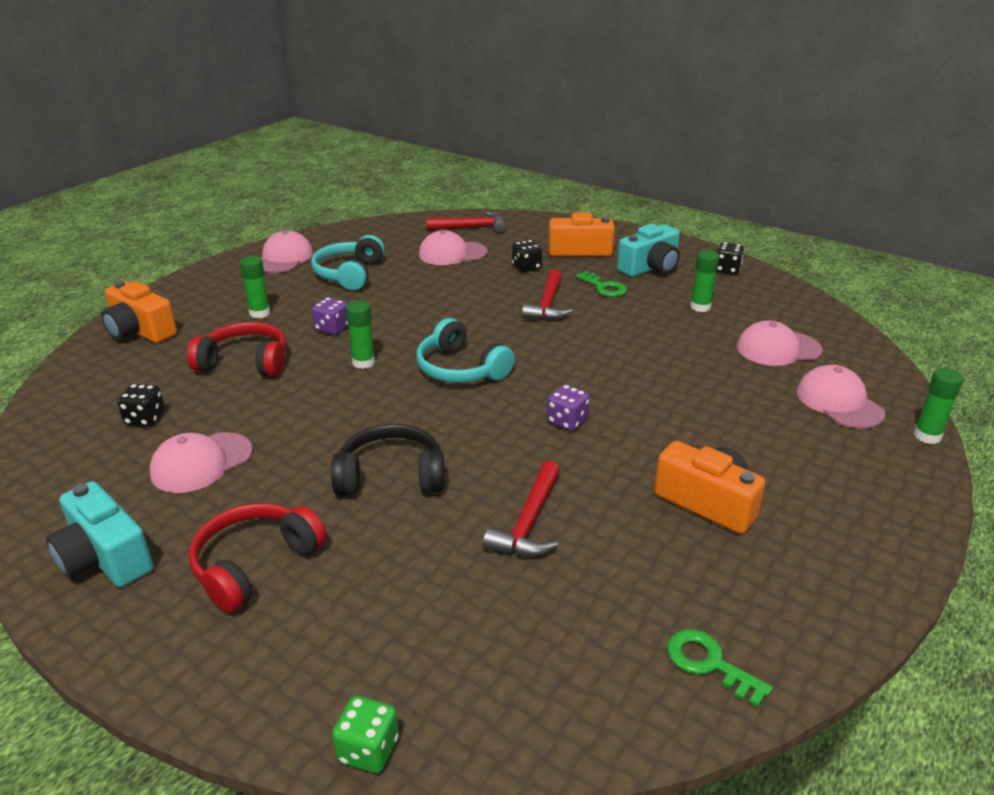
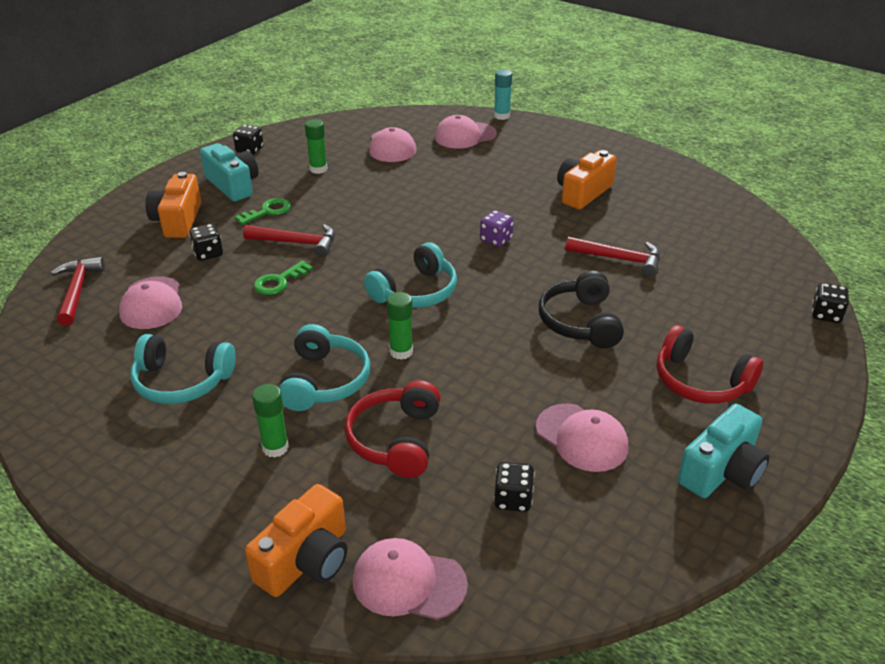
camera: 90 degrees left, 5 degrees up
(284, 258) = (107, 450): pink cap -> pink cap (408, 582)
(332, 328) = (324, 381): purple dice -> turquoise headphones
(368, 750) = (826, 315): green dice -> black dice
(709, 663) = (717, 206): green key -> green key (279, 281)
(927, 436) = (501, 116): green glue stick -> turquoise glue stick

